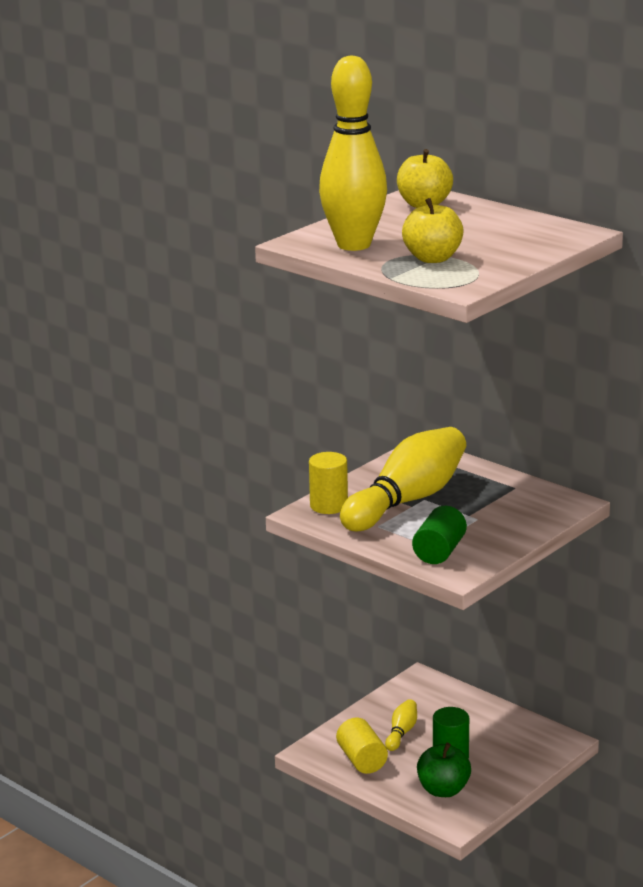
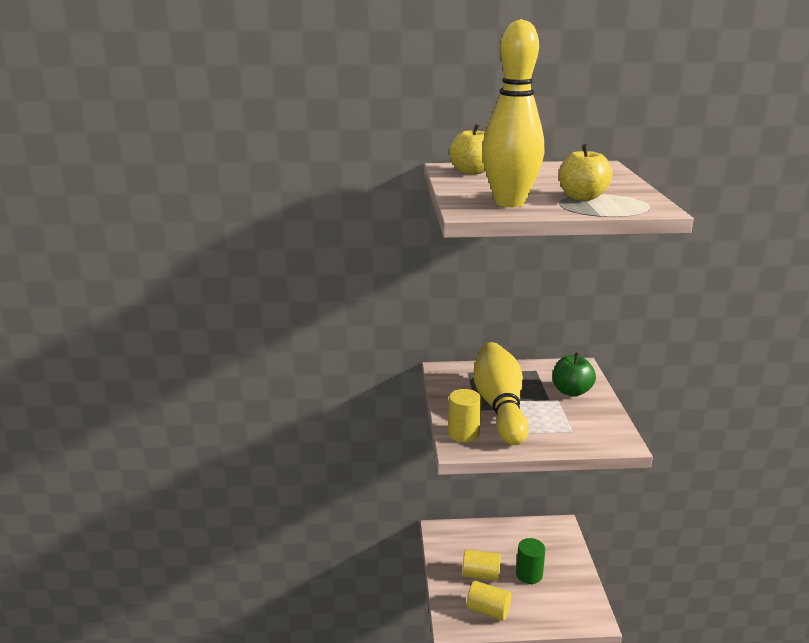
camera: 45 degrees left, 0 degrees up
(401, 732) = (481, 575): yellow bowling pin -> yellow cylinder
(439, 552) = (584, 433): green cylinder -> none
(443, 790) = (558, 600): green apple -> green apple (571, 391)

